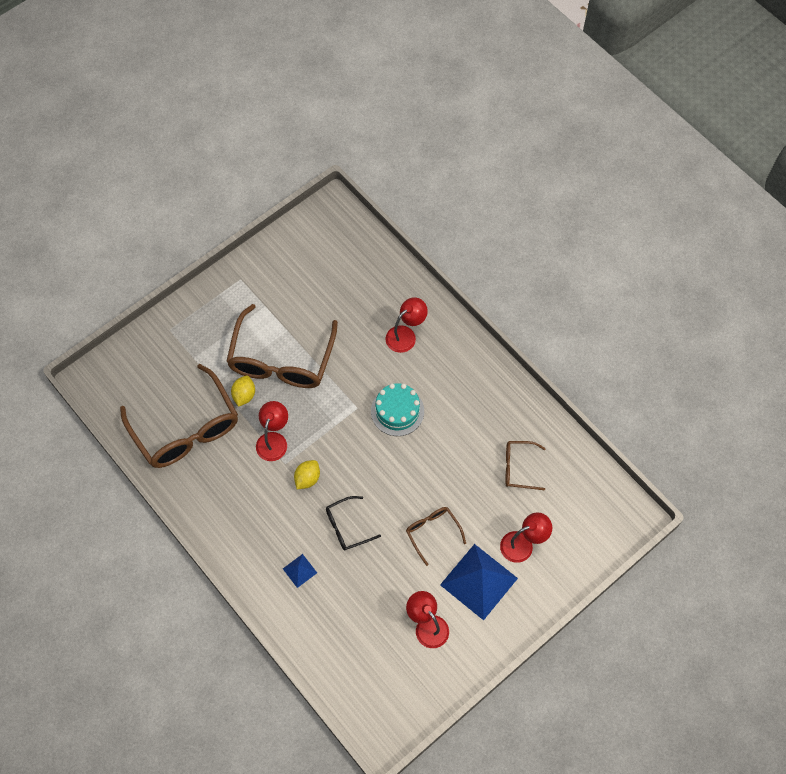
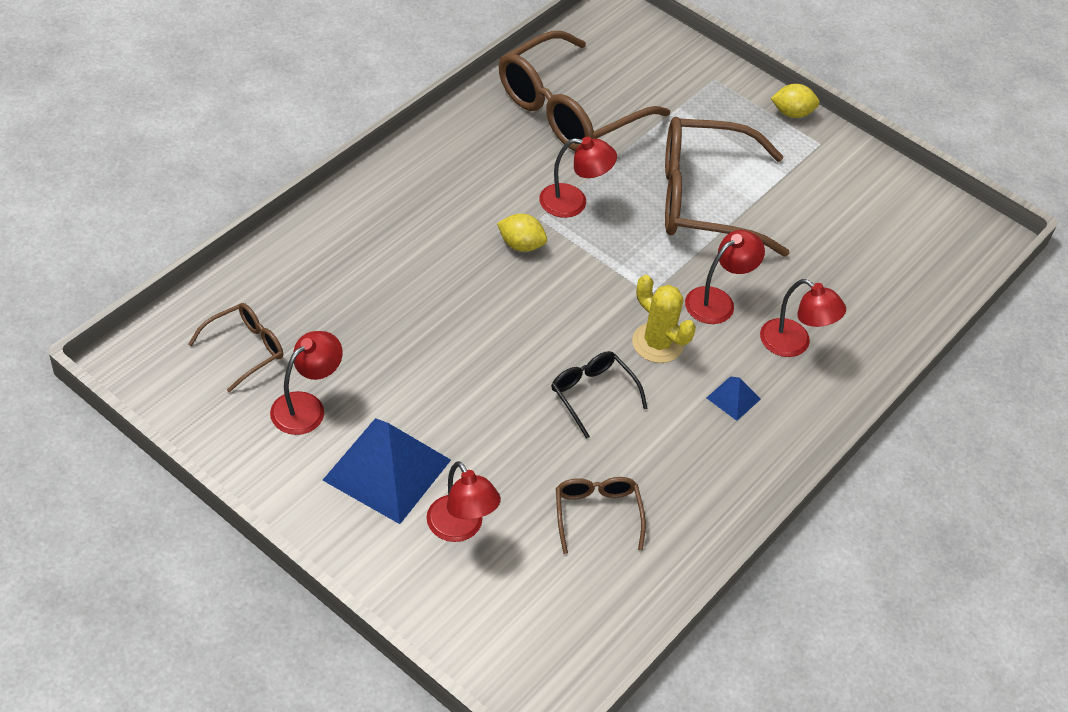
camera: 75 degrees right, 15 degrees down
(244, 395) = (635, 164): yellow lemon -> yellow lemon (792, 113)
(300, 570) = (376, 248): blue pyramid -> blue pyramid (733, 398)
(347, 527) = (452, 296): black glasses -> black glasses (592, 394)
(367, 370) = (718, 301): none -> red lamp
(397, 411) = (657, 343): turquoise cake -> yellow cactus
(432, 532) = (461, 402): brown glasses -> brown glasses (245, 349)

